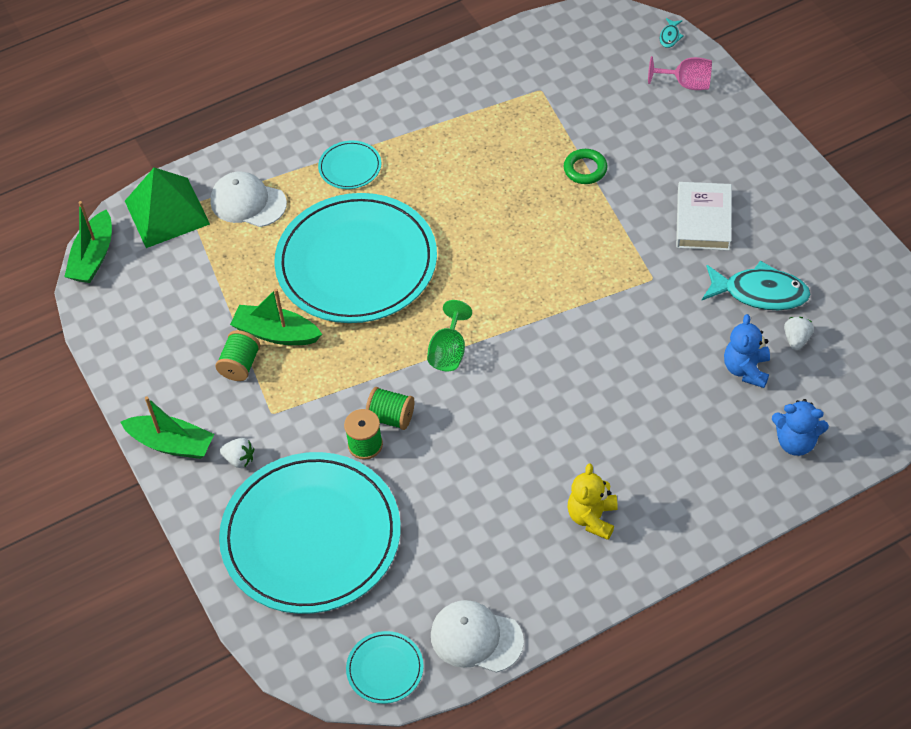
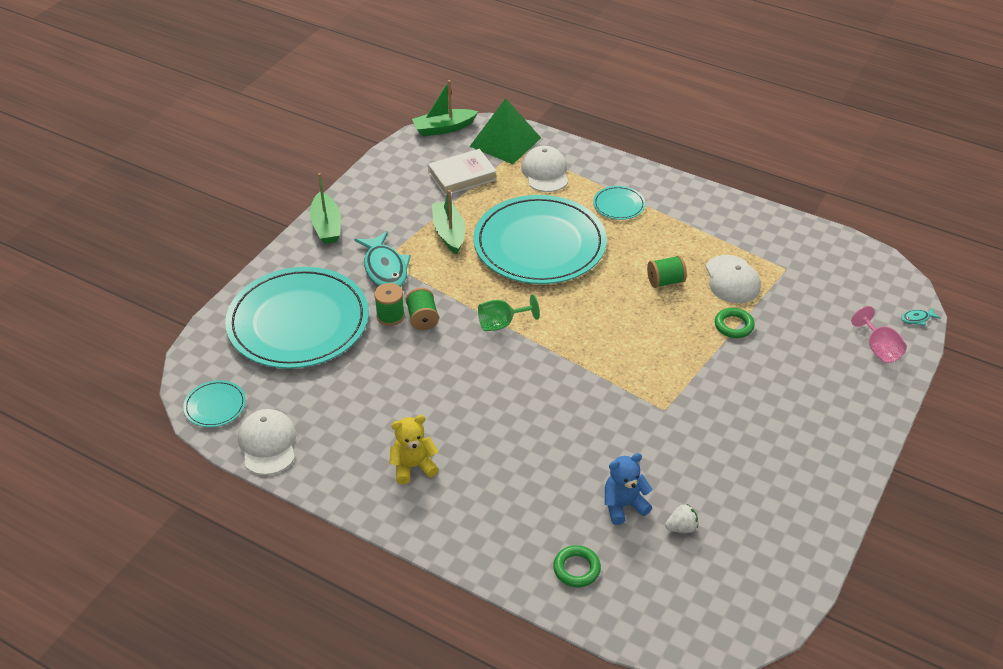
camera: 55 degrees right, 10 degrees down
(239, 459) = (336, 261): white strawberry -> none
(240, 365) = (411, 228): green spool -> green spool (665, 281)
(524, 137) = (732, 279): none -> white cap
(703, 220) = (749, 416): white book -> white book (462, 176)
(760, 293) = (708, 483): turquoise fish -> turquoise fish (385, 268)
(795, 442) = (576, 569): blue teddy bear -> green ring

